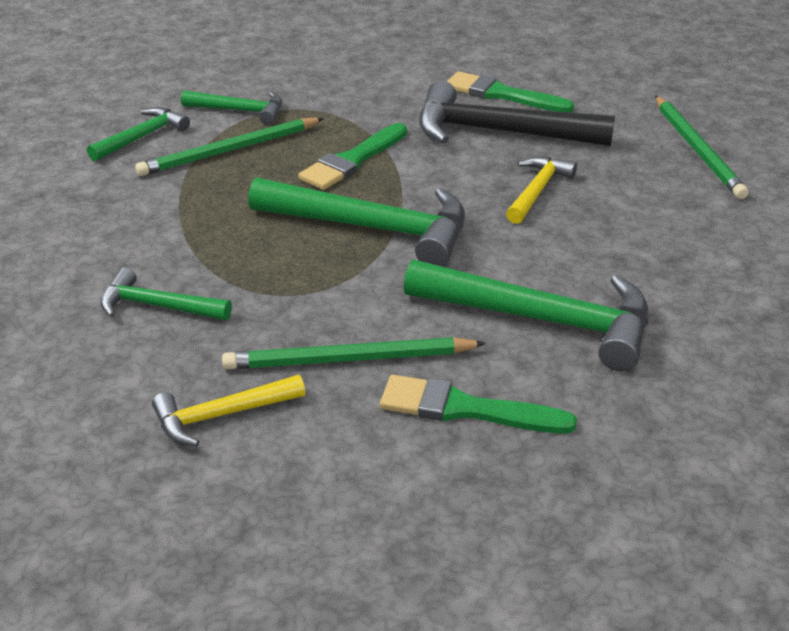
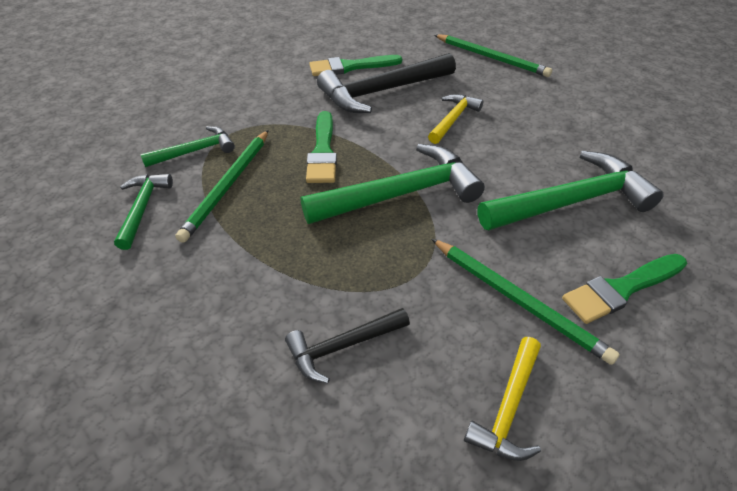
camera: 40 degrees left, 10 degrees up
(158, 306) = (343, 346): green hammer -> black hammer
(348, 359) = (518, 300): green pencil -> green pencil turned 90 degrees counterclockwise
(537, 191) = (453, 119): yellow hammer -> yellow hammer turned 45 degrees clockwise

